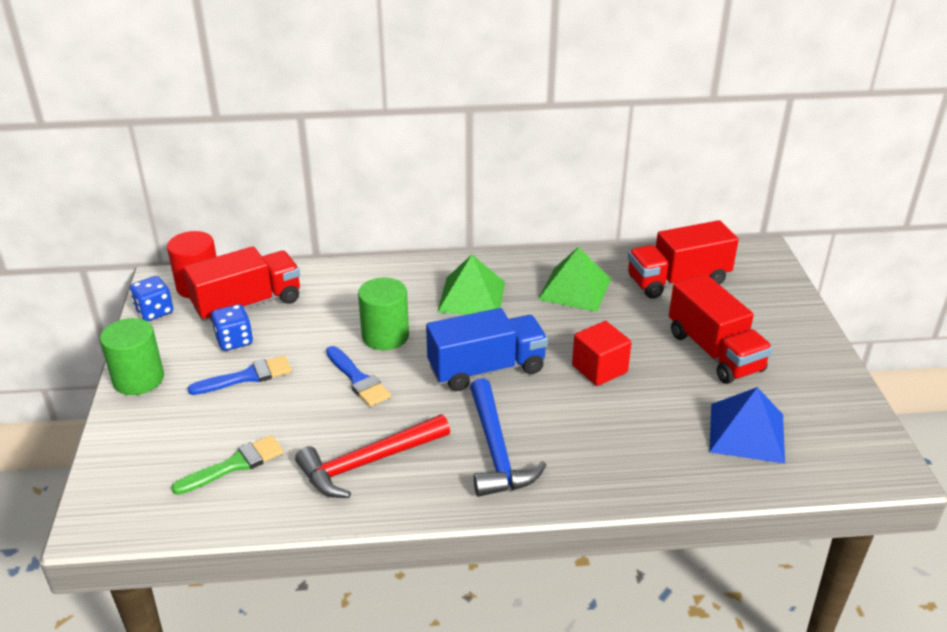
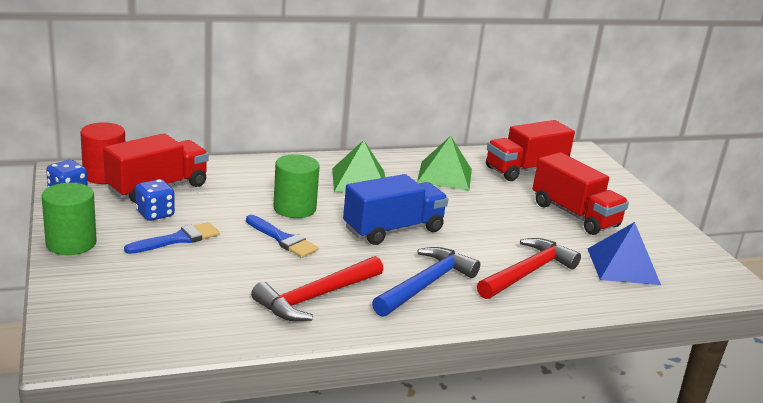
camera: 15 degrees left, 10 degrees down
(234, 465) = (191, 303): green brush -> none
(496, 450) = (425, 284): blue hammer -> blue hammer turned 120 degrees counterclockwise
(599, 369) = (488, 227): red cube -> none
(623, 437) = (527, 272): none -> red hammer

